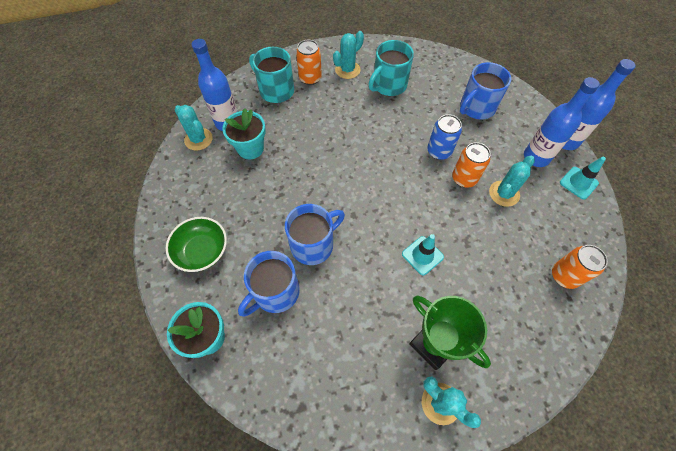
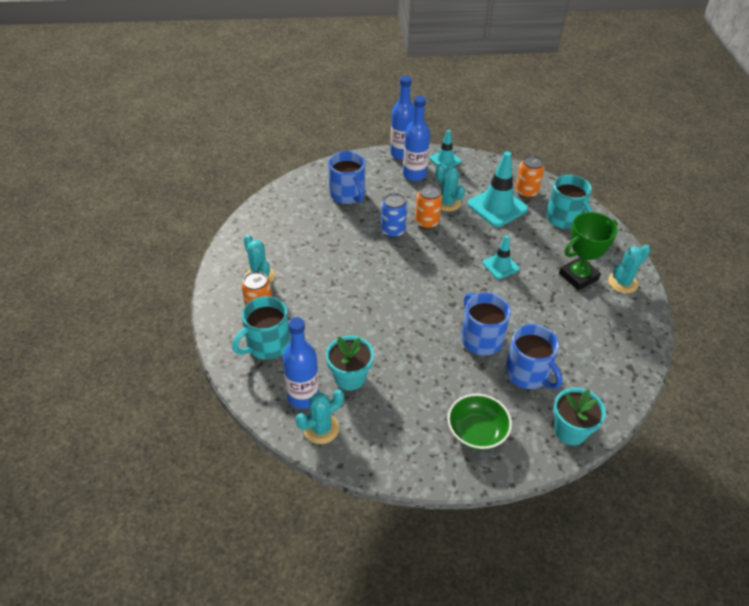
camera: 80 degrees left, 15 degrees down
(388, 85) = (296, 248): turquoise mug -> turquoise mug (565, 219)
(521, 245) = (497, 207): none -> turquoise traffic cone

